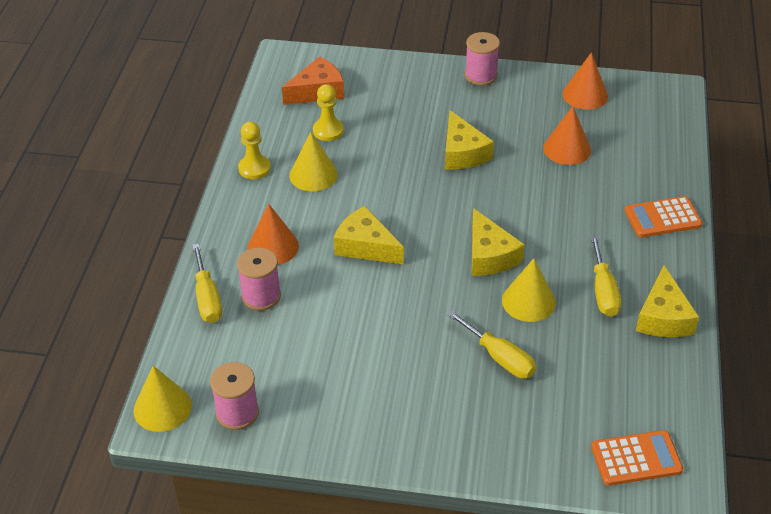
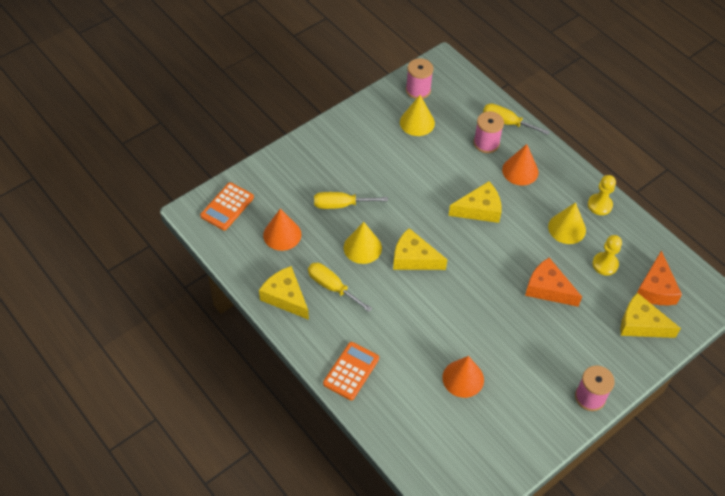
camera: 130 degrees right, 10 degrees up
(162, 408) = (449, 68): yellow cone -> yellow cone (417, 122)
(403, 150) = (548, 288): none -> orange cheese
(462, 153) = (515, 317): yellow cheese -> yellow cheese (641, 324)
(585, 95) = (508, 443): orange cone -> orange cone (282, 234)

